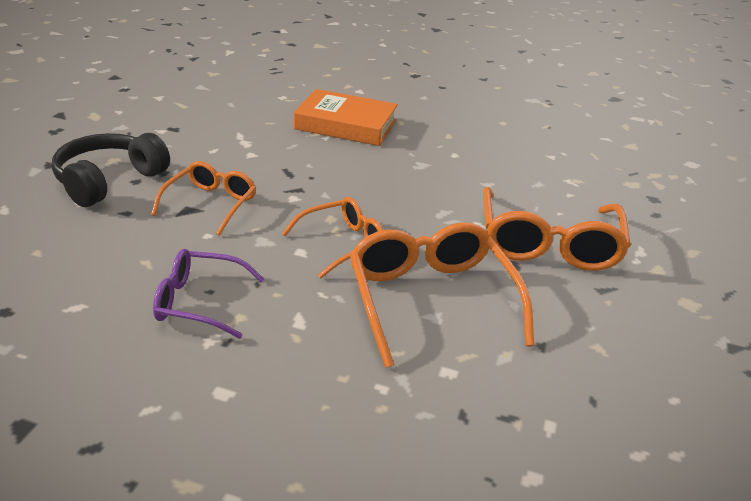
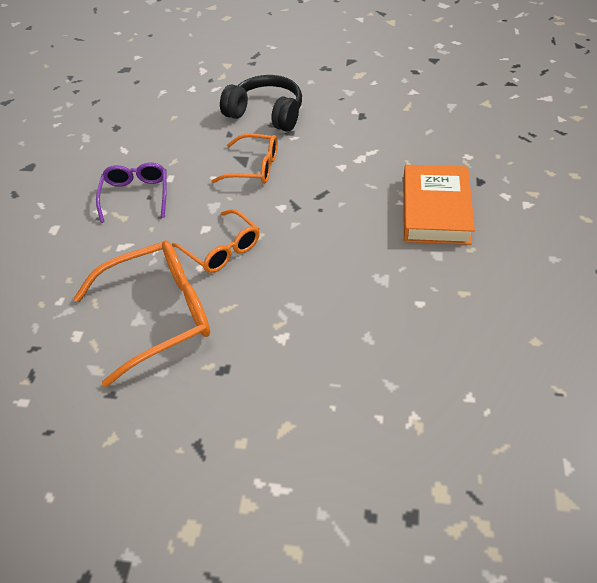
camera: 85 degrees right, 15 degrees up
(548, 244) = (266, 396): orange glasses -> none

